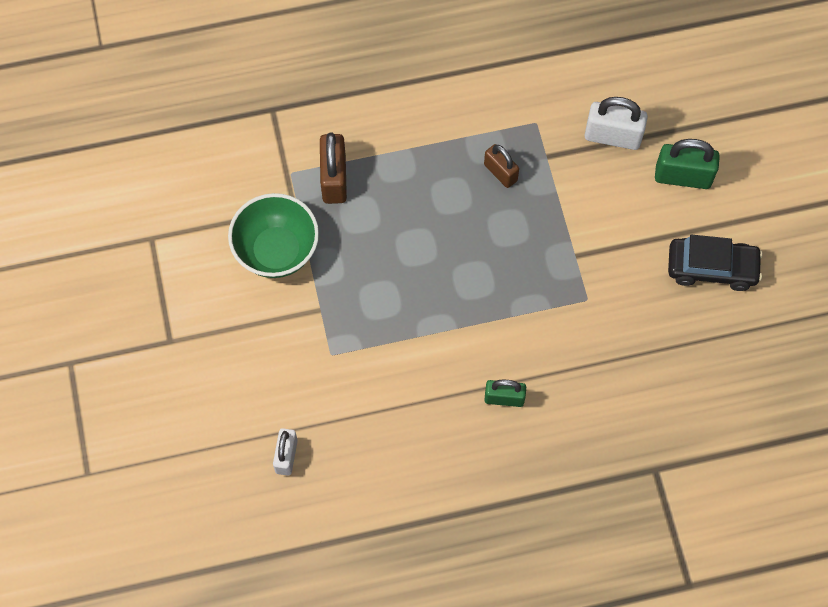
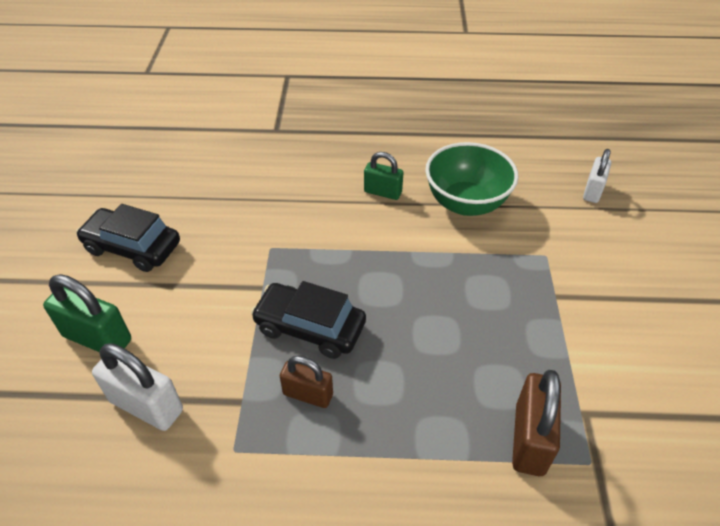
camera: 165 degrees left, 20 degrees down
(277, 251) = (608, 366): green bowl -> green bowl (466, 203)
(500, 173) = (308, 394): brown padlock -> brown padlock turned 45 degrees counterclockwise
(520, 227) = (310, 327): none -> black car

